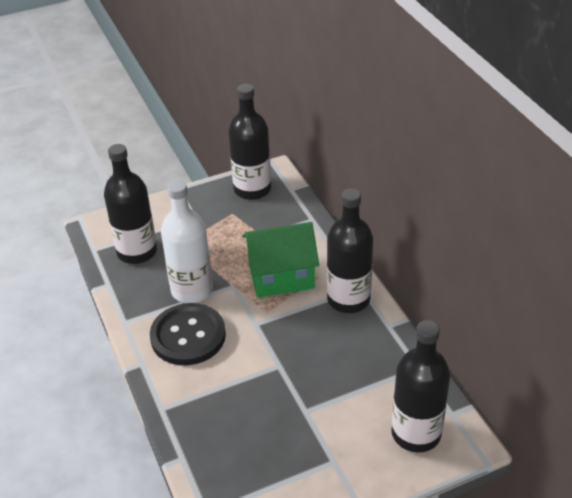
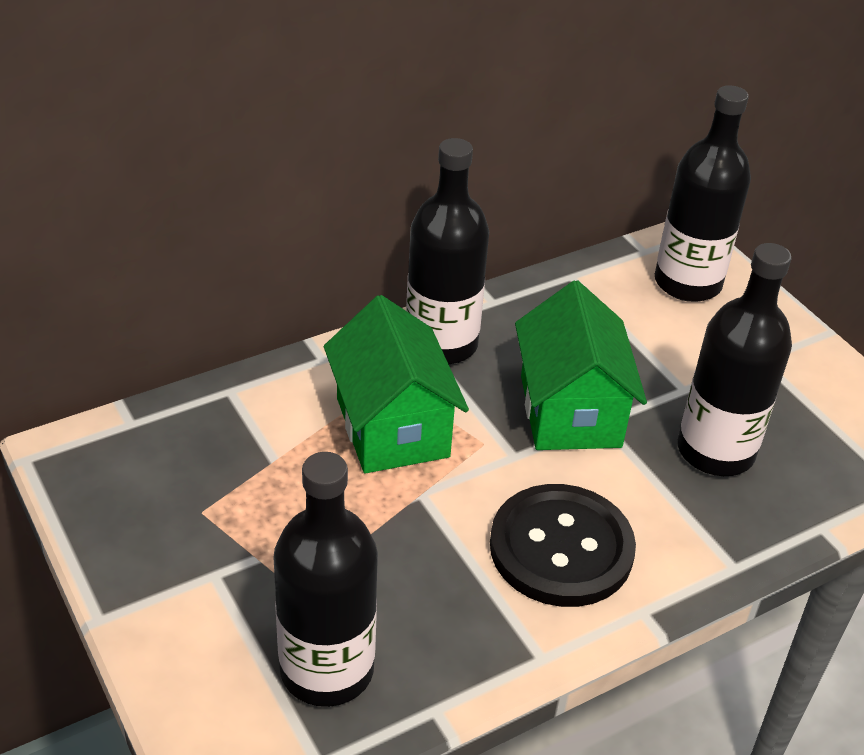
camera: 100 degrees left, 0 degrees up
(192, 290) = (439, 556): white bottle -> none
(252, 189) = (123, 483): black bottle -> black bottle (715, 451)
(289, 351) = (570, 411): none -> green house

